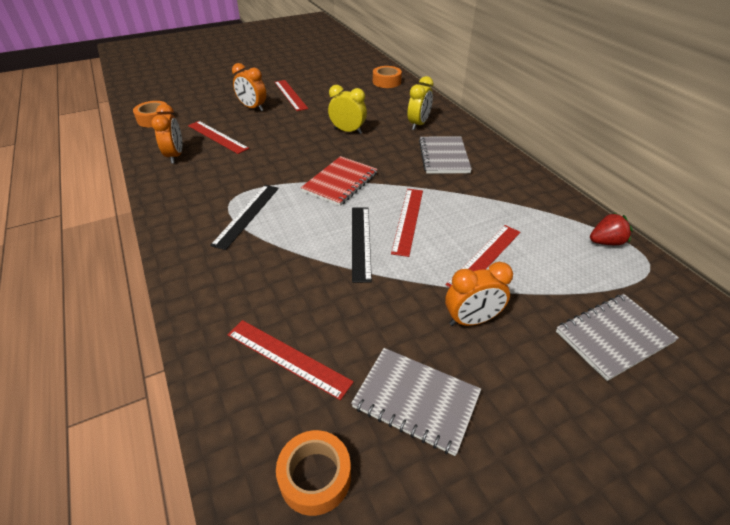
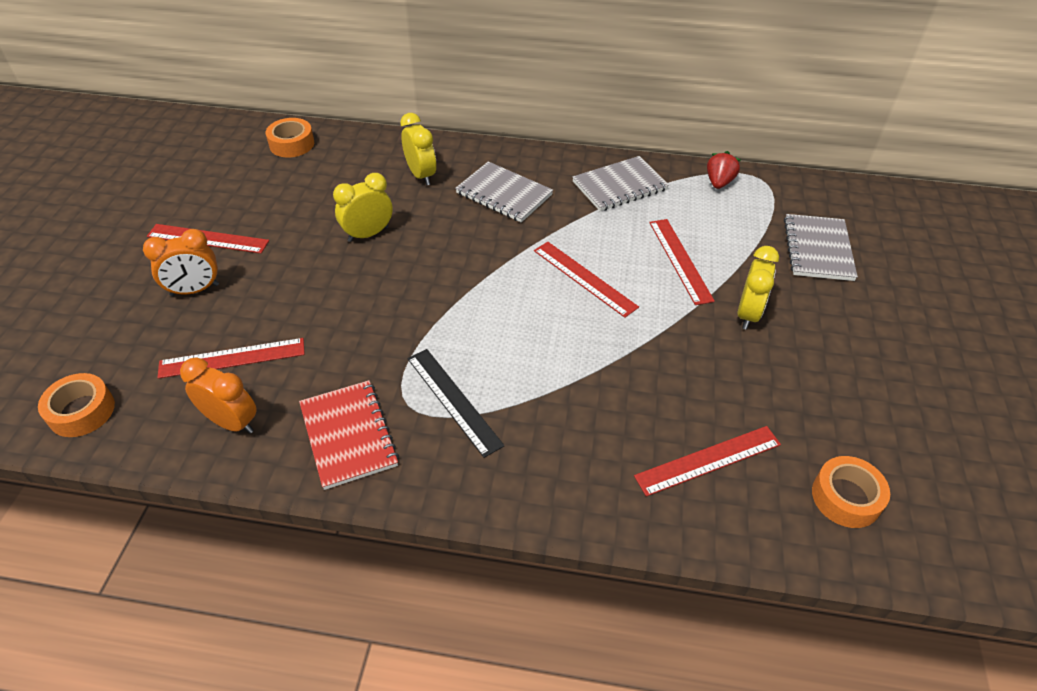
camera: 55 degrees left, 5 degrees up
(340, 182) = (469, 293): red notebook -> red notebook (348, 435)
(360, 242) = (588, 329): black ruler -> none
(416, 400) = (809, 396): grey notebook -> grey notebook (619, 186)
(471, 320) = (748, 314): orange clock -> yellow clock

